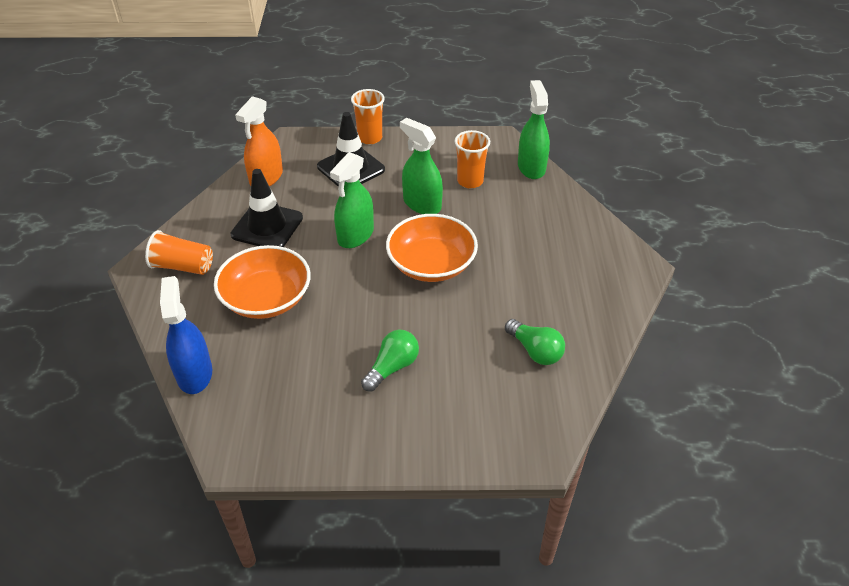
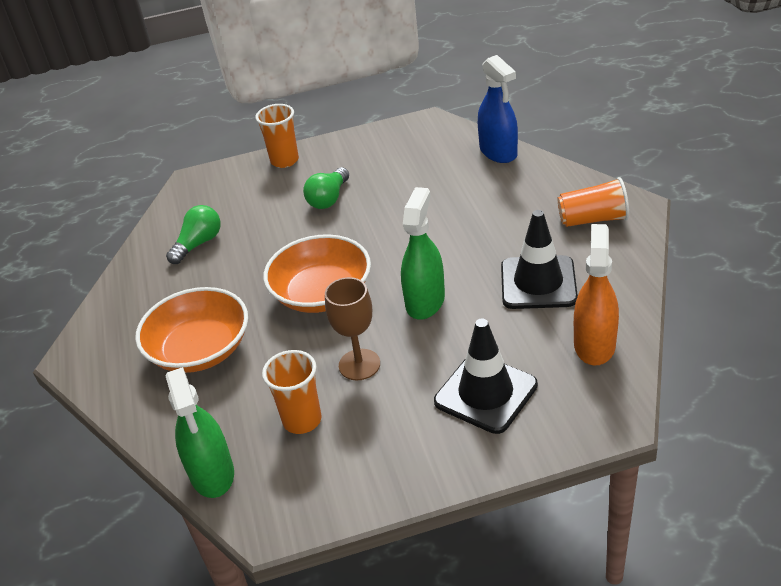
camera: 170 degrees right, 5 degrees down
(266, 298) = (480, 216): orange bowl -> orange bowl (200, 350)
(370, 138) = (488, 460): orange cup -> orange cup (284, 160)
(422, 204) = (359, 364): green spray bottle -> brown goblet
(535, 351) = (198, 244): green light bulb -> green light bulb turned 90 degrees clockwise

